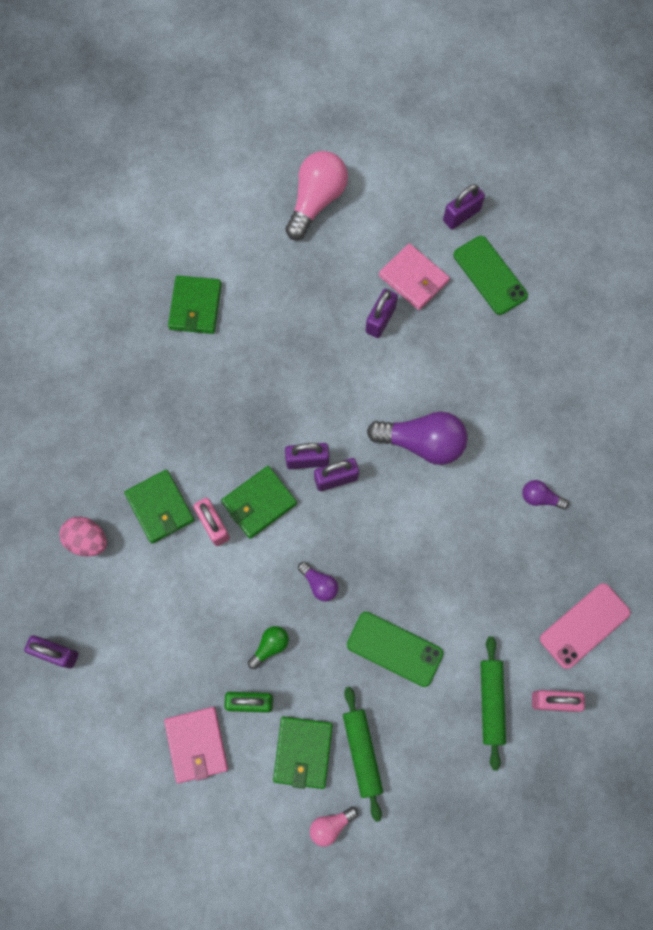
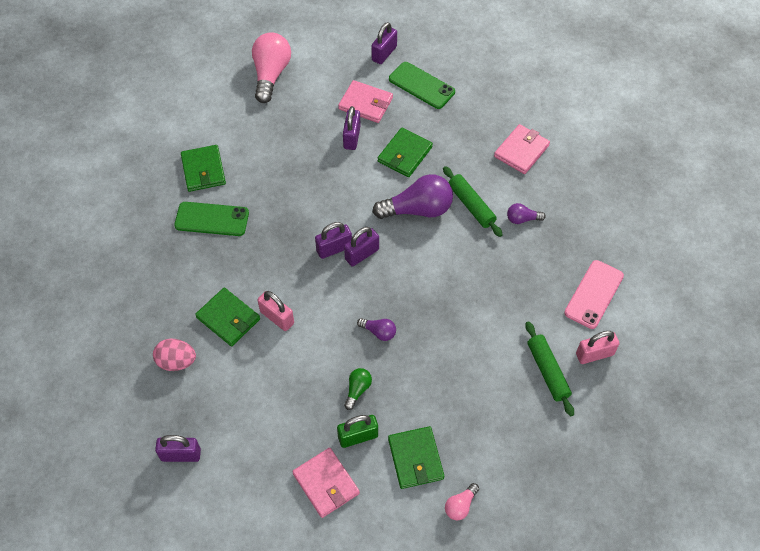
camera: 20 degrees left, 15 degrees down
(259, 503) = (307, 290): green wallet -> green wallet (405, 154)
(362, 752) = (462, 442): green rolling pin -> green rolling pin (471, 205)
(394, 649) = (457, 358): green phone -> green phone (212, 219)
(575, 406) = (521, 151): none -> pink wallet

